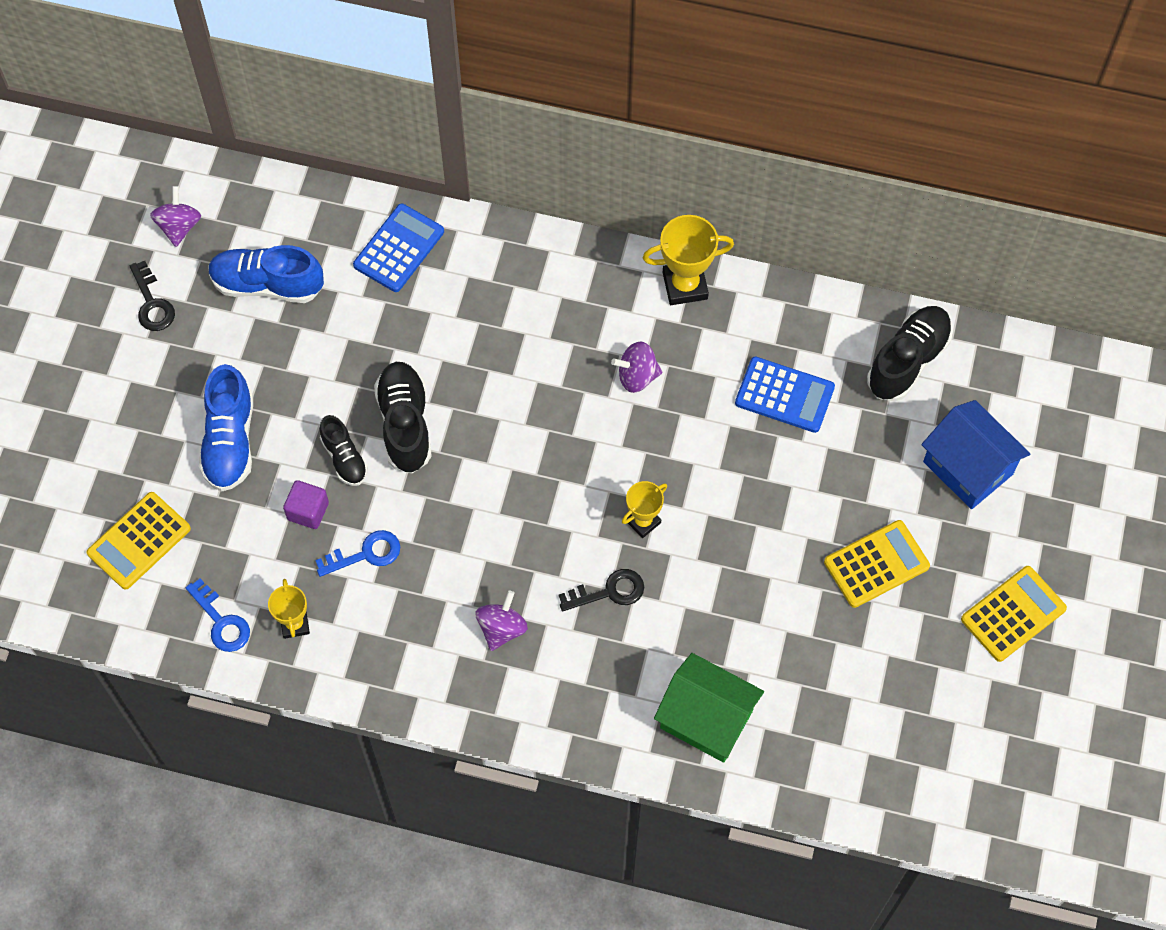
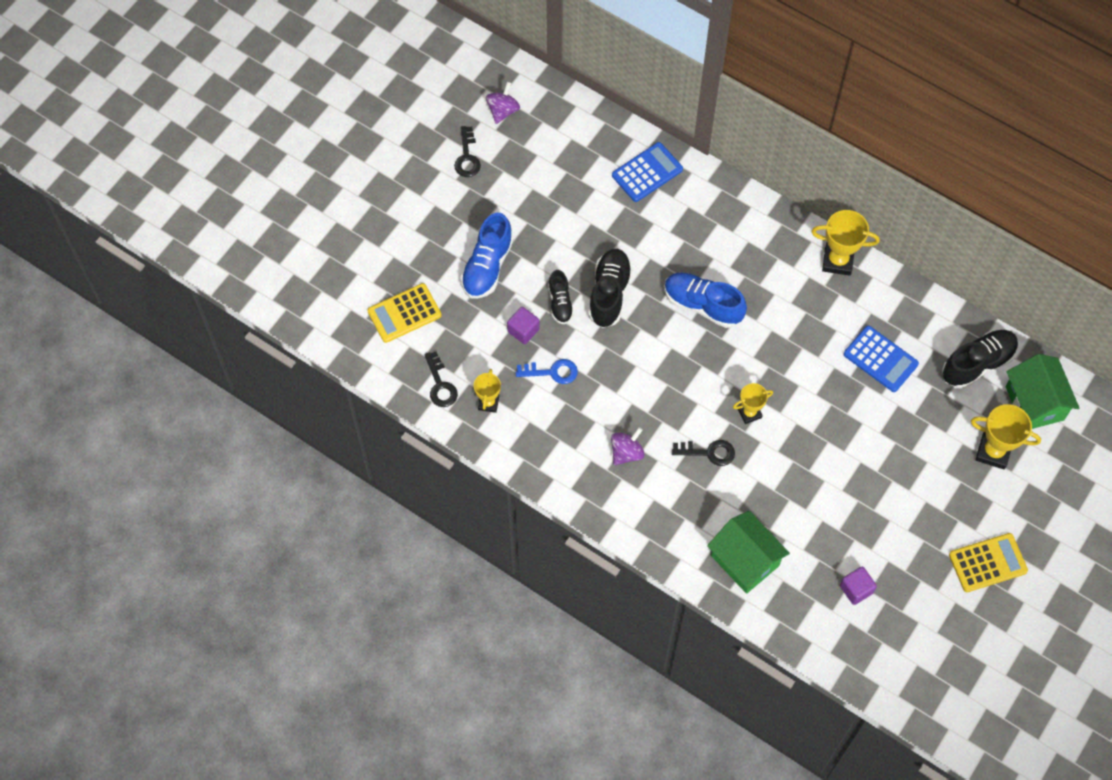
camera: 20 degrees right, 0 degrees up
(221, 621) = (440, 385): blue key -> black key
(267, 284) = (549, 169): blue shoe -> blue shoe (702, 305)
(637, 376) = (781, 312): purple spinning top -> none
(861, 707) = (856, 589): none -> purple cube
(876, 564) = (902, 496): yellow calculator -> none
(968, 468) = (993, 452): blue house -> yellow trophy
(995, 388) = (1034, 403): none -> green house

